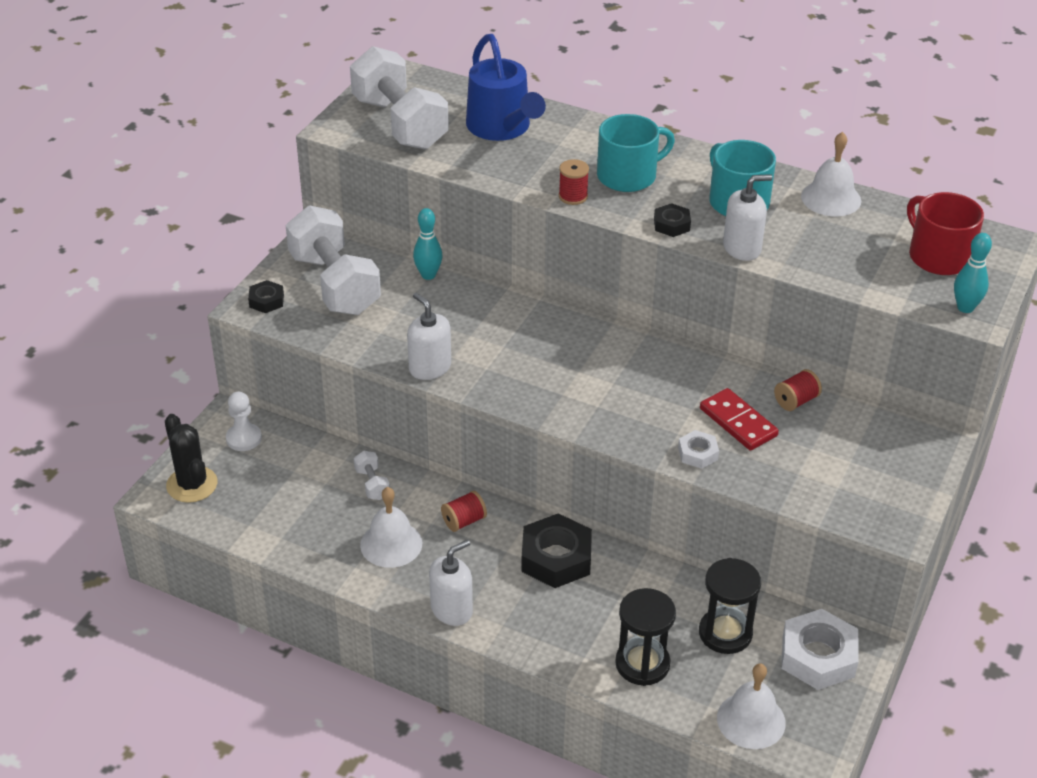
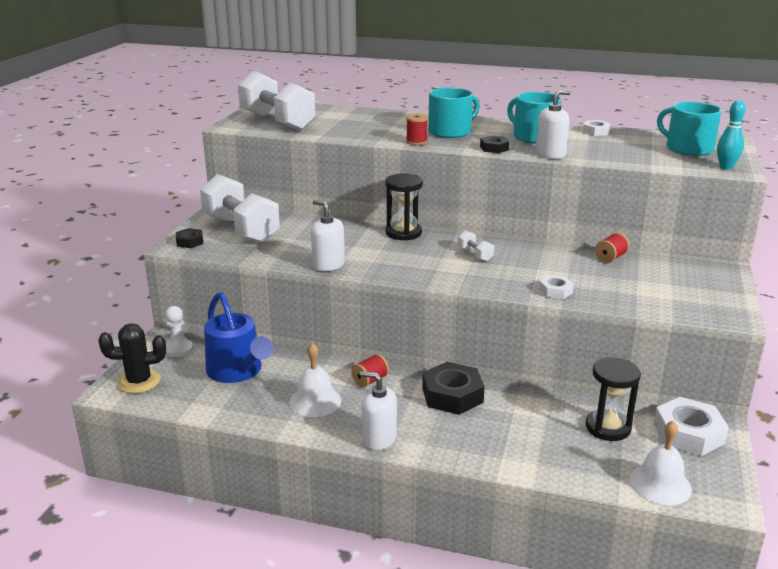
camera: 10 degrees left, 15 degrees down
(192, 484) = (139, 382): black cactus -> black cactus turned 60 degrees counterclockwise
(372, 484) = (289, 366): white dumbbell -> white dumbbell (475, 255)
(428, 275) = (311, 220): turquoise bowling pin -> none
(452, 610) = (379, 439): white soap dispenser -> white soap dispenser turned 105 degrees counterclockwise
(502, 128) = (352, 120): blue watering can -> blue watering can (238, 372)
(642, 664) = (552, 456): black hourglass -> black hourglass (403, 233)
(738, 422) = (575, 272): red domino -> none
(831, 198) = (596, 132): white bell -> white nut
(938, 256) = (688, 148): red mug -> turquoise mug

